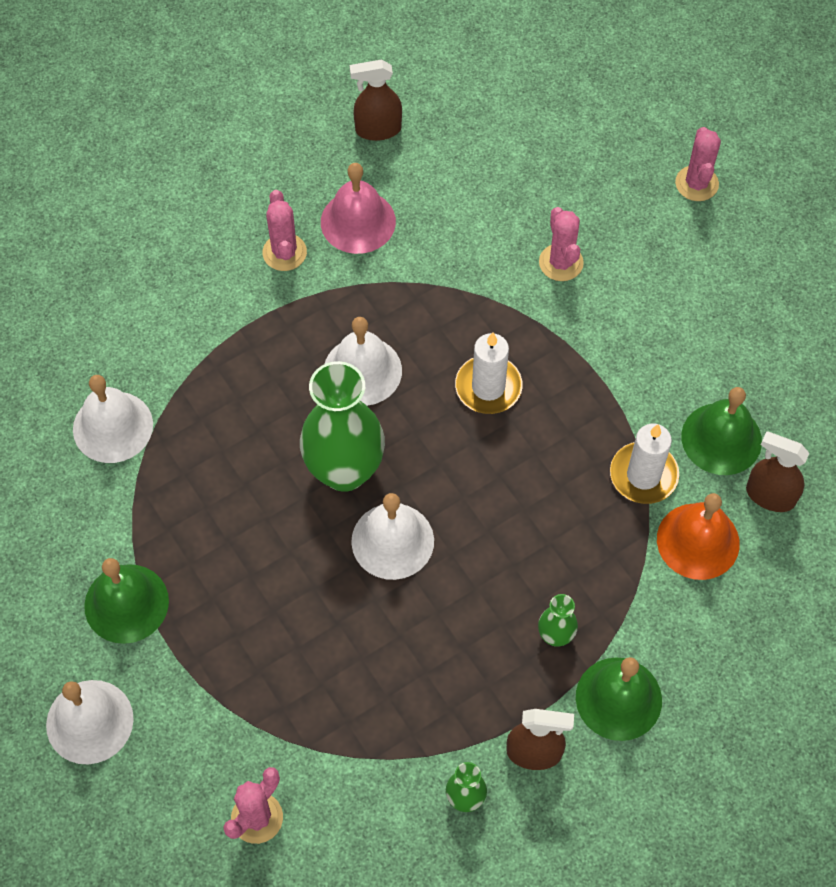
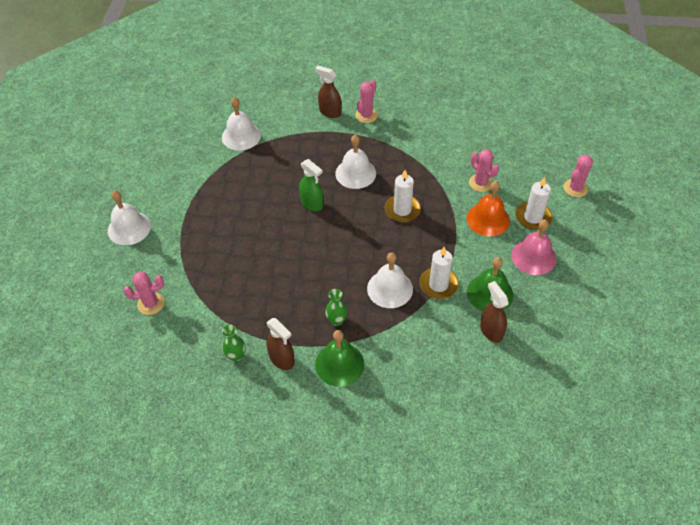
camera: 40 degrees right, 10 degrees down
(126, 603) = (183, 197): green bell -> none
(344, 470) = (312, 204): green vase -> green spray bottle
(358, 221) = (407, 121): pink bell -> pink bell (533, 256)
(378, 129) = (448, 94): brown spray bottle -> brown spray bottle (330, 112)
(392, 541) = (305, 241): white bell -> white bell (390, 288)
(561, 262) = (481, 183): pink cactus -> pink cactus turned 60 degrees counterclockwise
(679, 273) = (533, 217): none -> white candle
(698, 541) = (438, 326): orange bell -> orange bell (488, 219)

